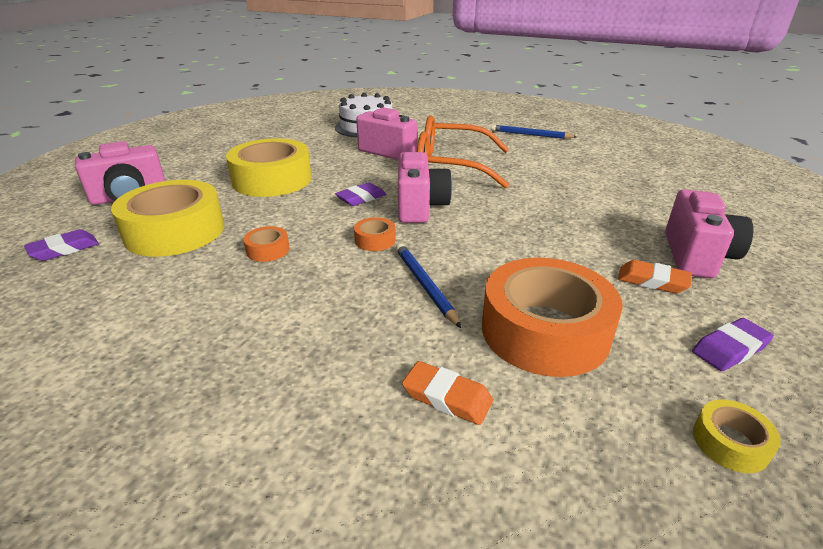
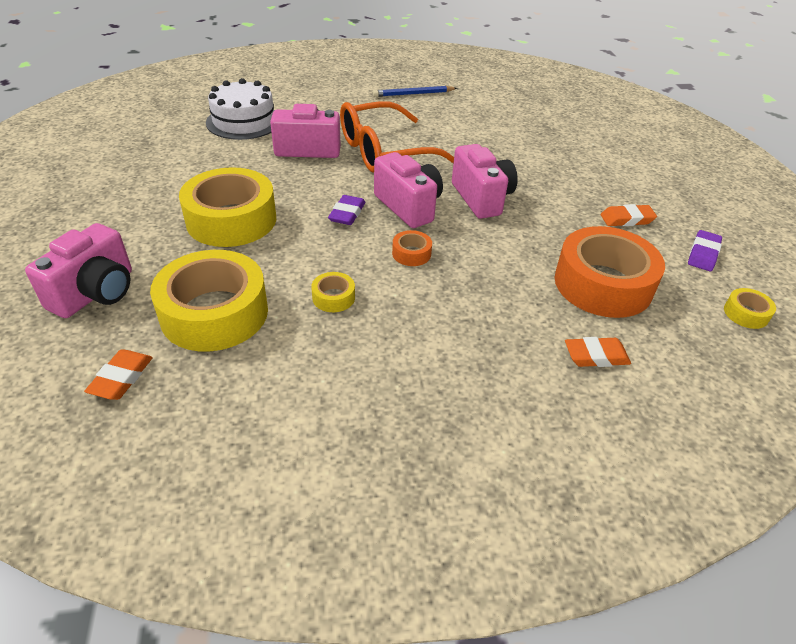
camera: 35 degrees left, 10 degrees up
(64, 249) = (121, 378): purple eraser -> orange eraser
(268, 250) = (333, 297): orange tape -> yellow tape
(425, 285) = (494, 280): blue pencil -> none
(696, 256) = (633, 188): pink camera -> pink camera (481, 198)

